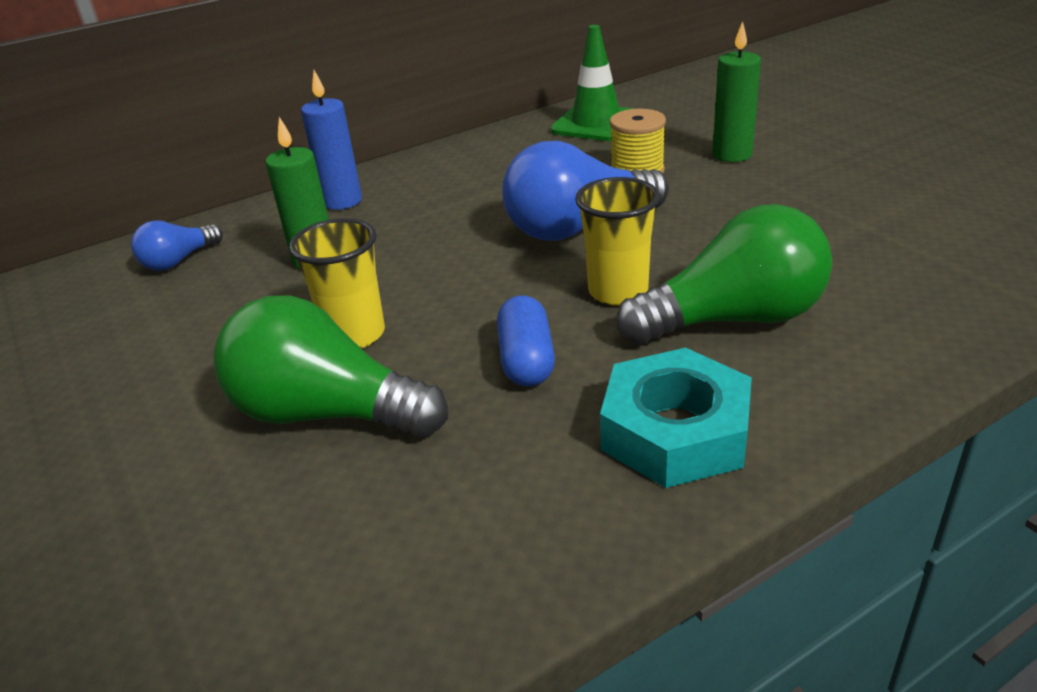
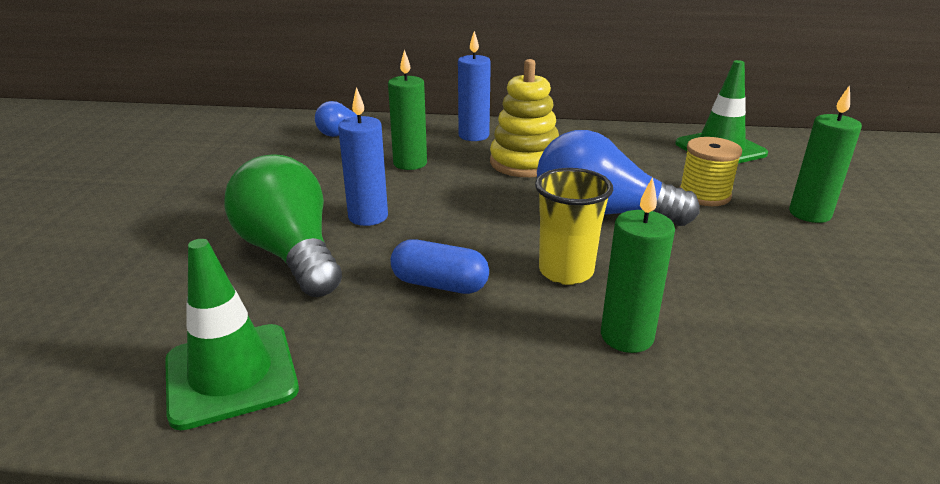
camera: 35 degrees right, 5 degrees down
(355, 335) = (368, 217): yellow cup -> blue candle
(438, 208) = (525, 163): none -> yellow stacking toy
(453, 552) = (231, 375): none -> green traffic cone
(527, 360) = (439, 284): blue capsule -> blue capsule turned 75 degrees clockwise
(675, 431) = (464, 390): turquoise nut -> none
(734, 319) = (626, 336): green light bulb -> green candle

